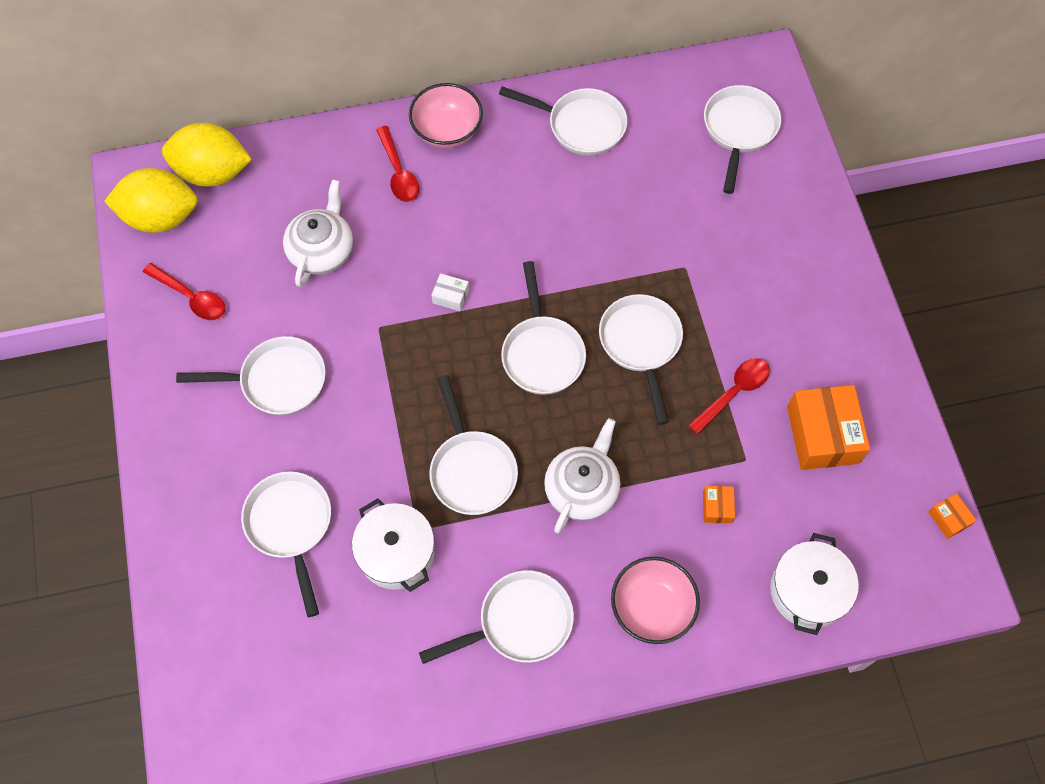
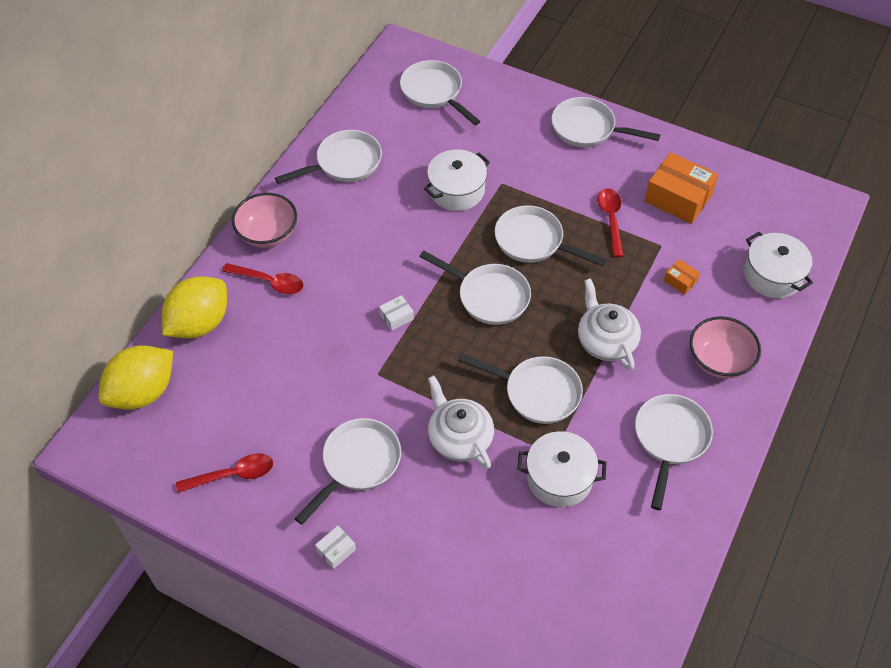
camera: 50 degrees left, 10 degrees down
(161, 217) = (143, 451): yellow lemon -> yellow lemon (199, 323)
(183, 427) = (336, 550): none -> white box
(291, 526) = (481, 530): white pan -> white pan (588, 129)
(322, 250) = (282, 367): white teapot -> white teapot (459, 438)
(639, 237) = (456, 190): none -> white pot
(948, 519) = (781, 180): orange box -> none

